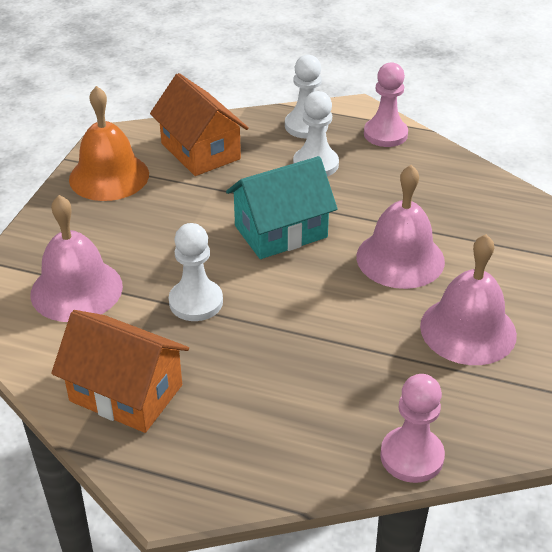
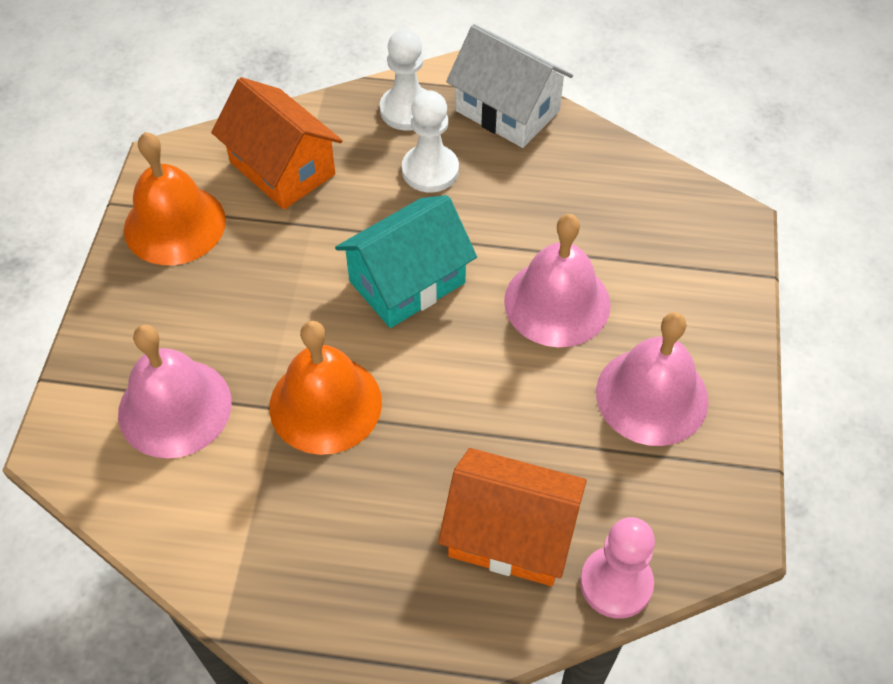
camera: 10 degrees left, 15 degrees up
(126, 393) = (270, 550): orange house -> orange house (510, 534)
(196, 302) = (325, 404): white pawn -> orange bell
(385, 134) = (507, 111): pink pawn -> white house

